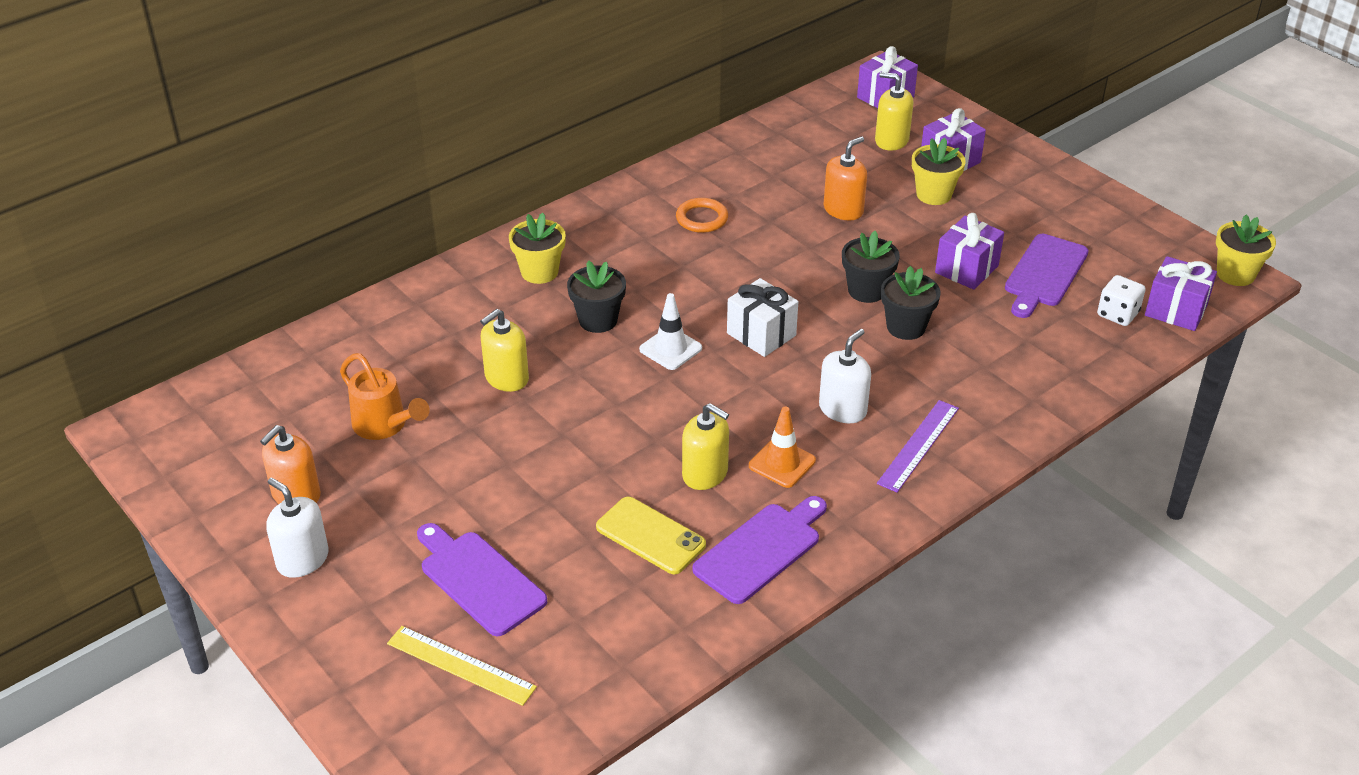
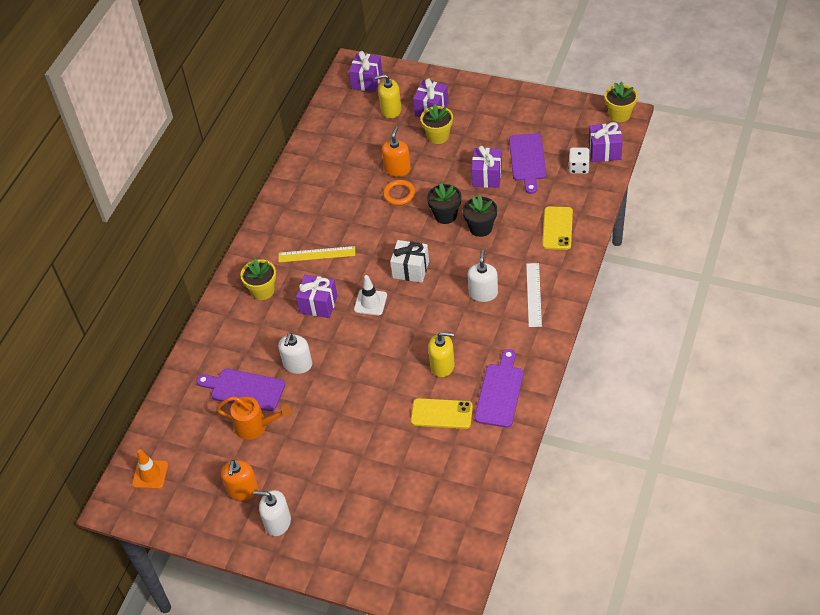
camera: 25 degrees left, 10 degrees up
(460, 665) = (403, 531): yellow ruler -> yellow ruler (316, 254)
(479, 580) = (376, 483): purple cutting board -> purple cutting board (244, 389)
(506, 378) = (297, 364): yellow soap dispenser -> white soap dispenser
(598, 320) = (318, 304): black flower pot -> purple gift
(702, 218) = (325, 212): orange ring -> orange ring (399, 194)
(782, 463) = (475, 339): orange traffic cone -> orange traffic cone (150, 474)
(918, 445) = (533, 294): purple ruler -> white ruler
(1024, 376) = (557, 228): none -> yellow phone

